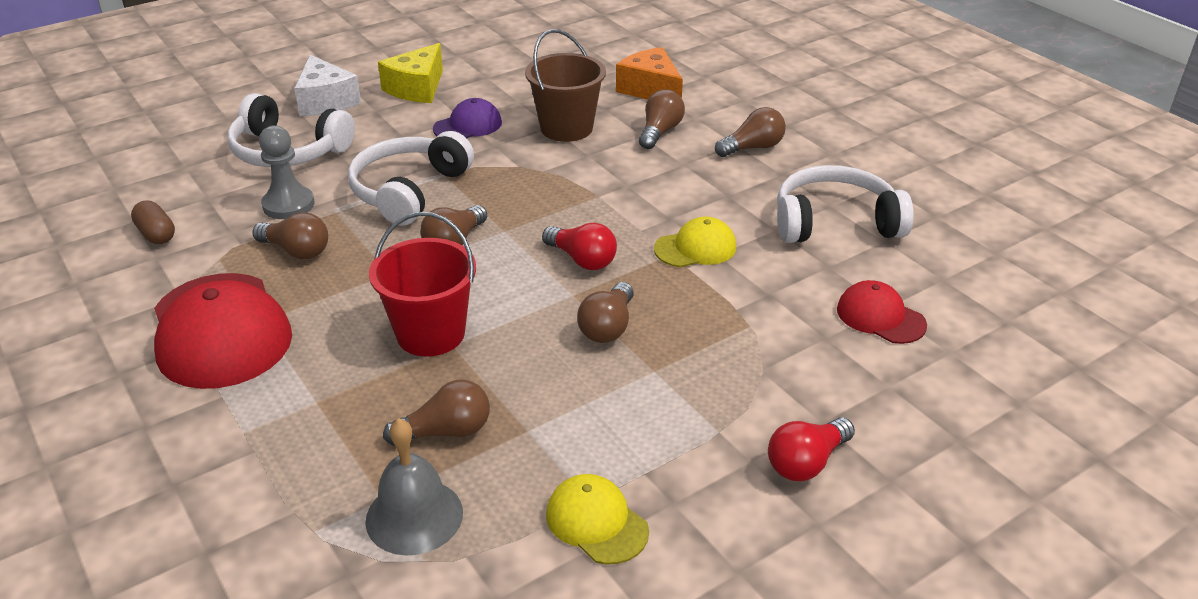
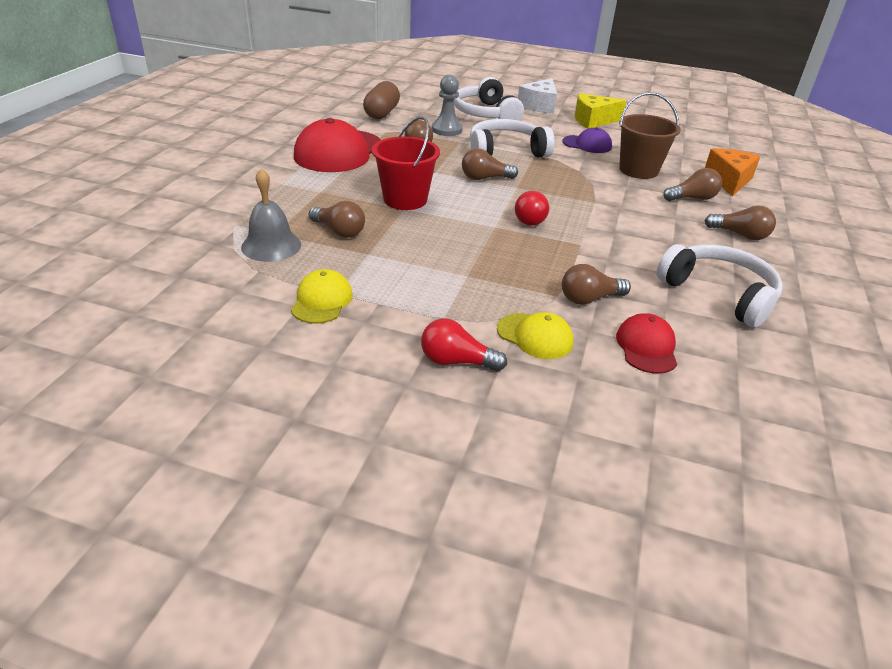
camera: 50 degrees right, 0 degrees up
(156, 234) = (382, 113): brown capsule -> brown capsule, size x1.62
(608, 327) = (483, 247): brown light bulb -> brown light bulb (589, 299)
(695, 248) = (600, 250): yellow cap -> yellow cap (535, 336)

